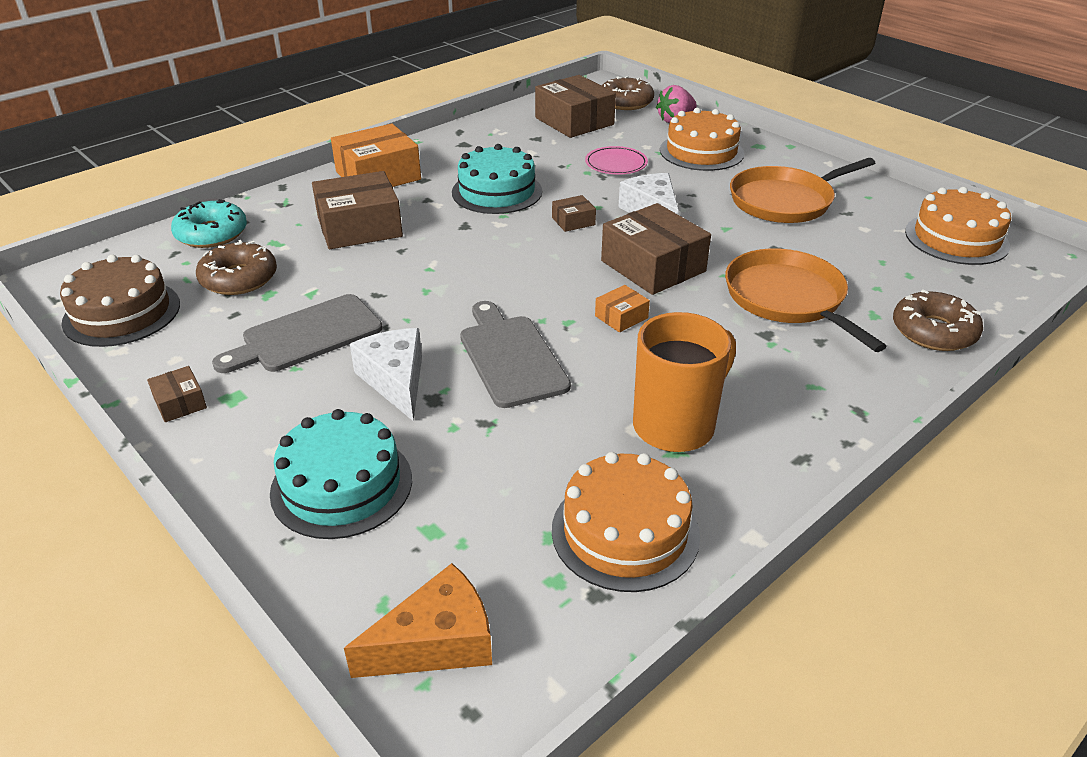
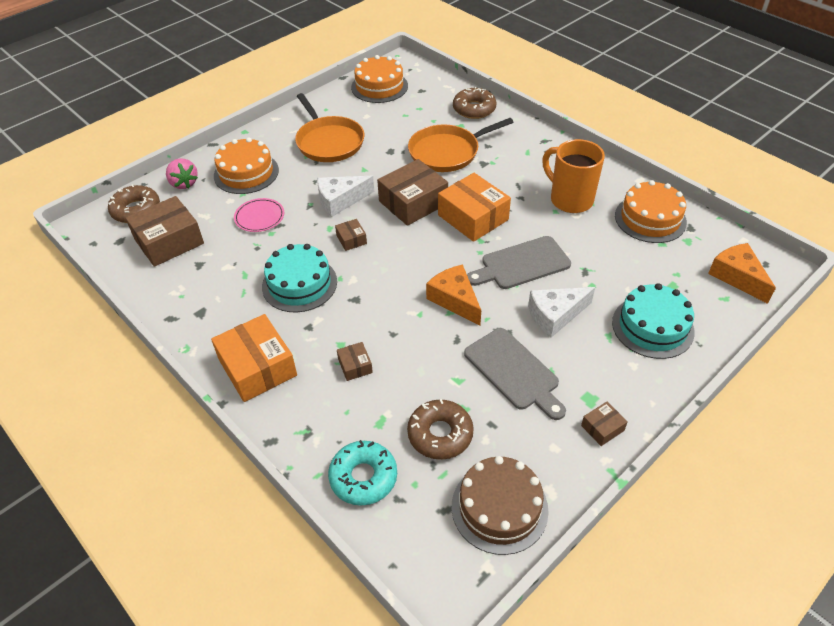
camera: 90 degrees left, 10 degrees up
(359, 227) = (355, 366): brown box -> brown box, size x0.47
(447, 295) = (455, 300): none -> orange cheese
(621, 317) = (473, 217): orange box -> orange box, size x2.14

